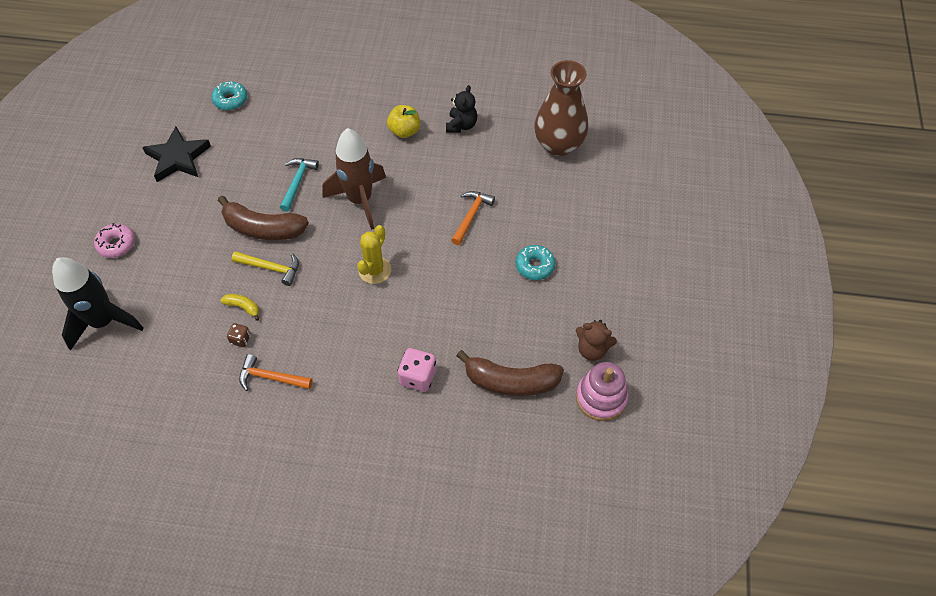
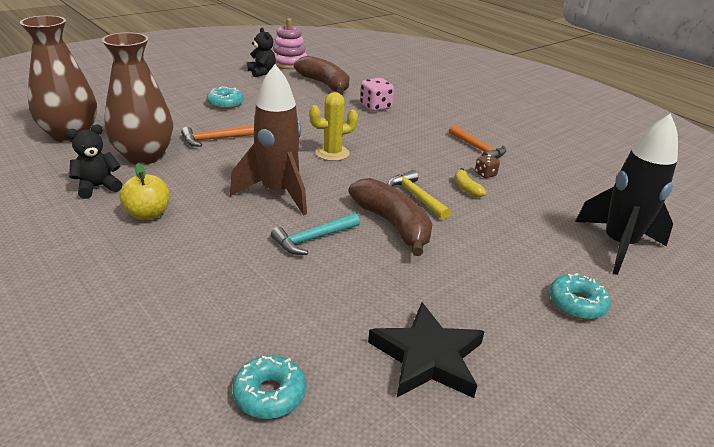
camera: 140 degrees left, 25 degrees down
(116, 244) = (576, 303): pink donut -> turquoise donut
(483, 165) = (144, 156): none -> brown vase
(592, 349) = (262, 72): brown teddy bear -> black teddy bear

